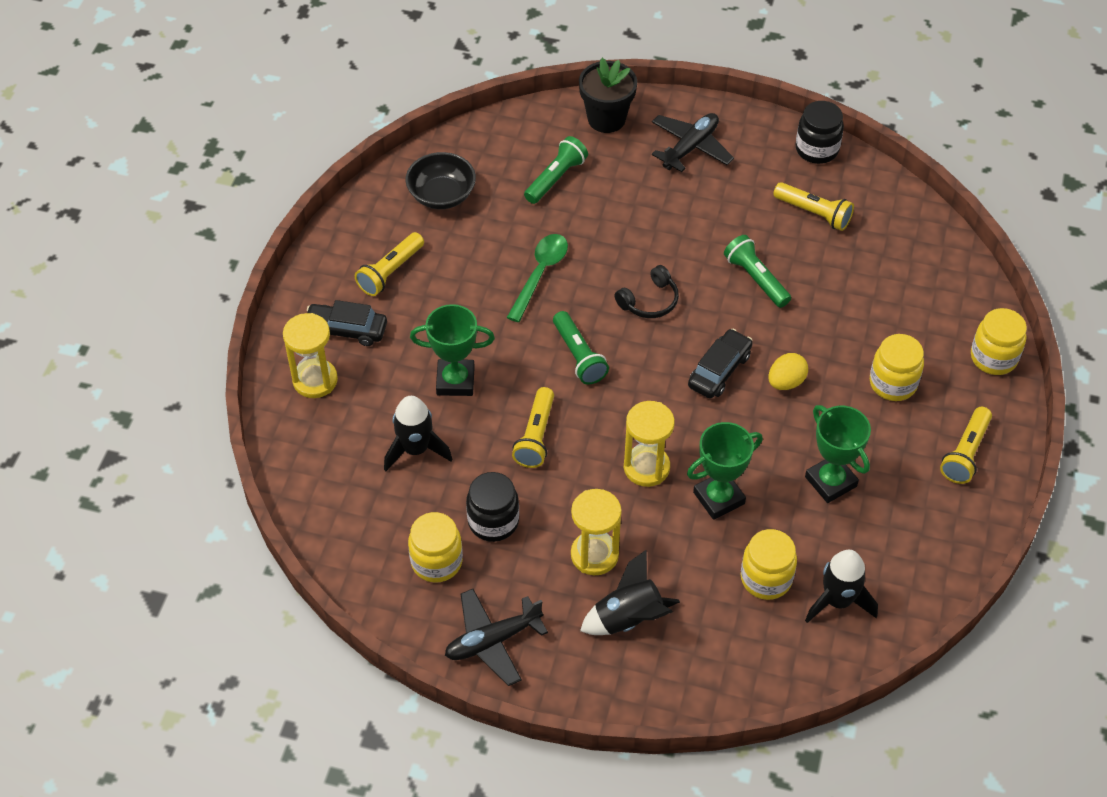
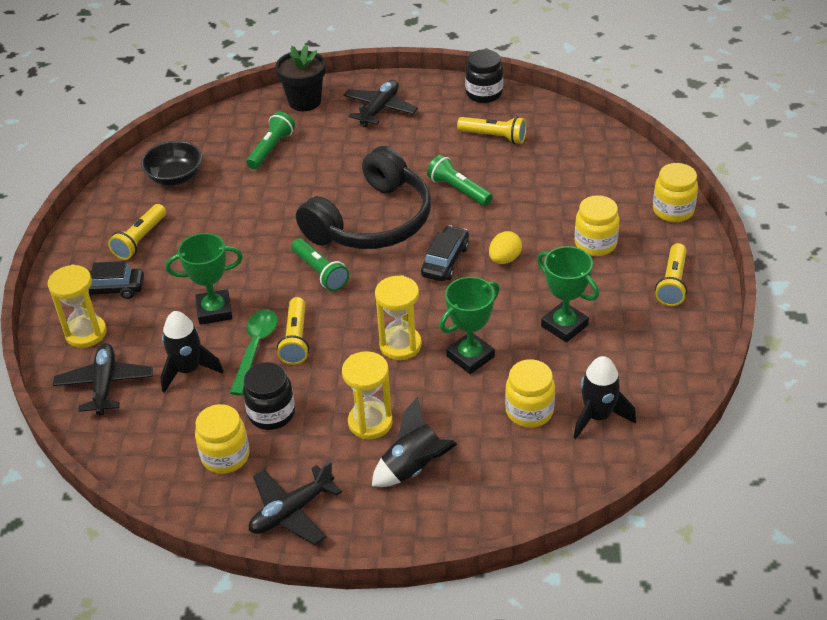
camera: 10 degrees left, 10 degrees down
(326, 448) = (105, 384): none -> black plane
(540, 274) = (273, 218): green spoon -> green spoon (255, 348)
(649, 301) = (372, 221): black headphones -> black headphones, size x2.41

